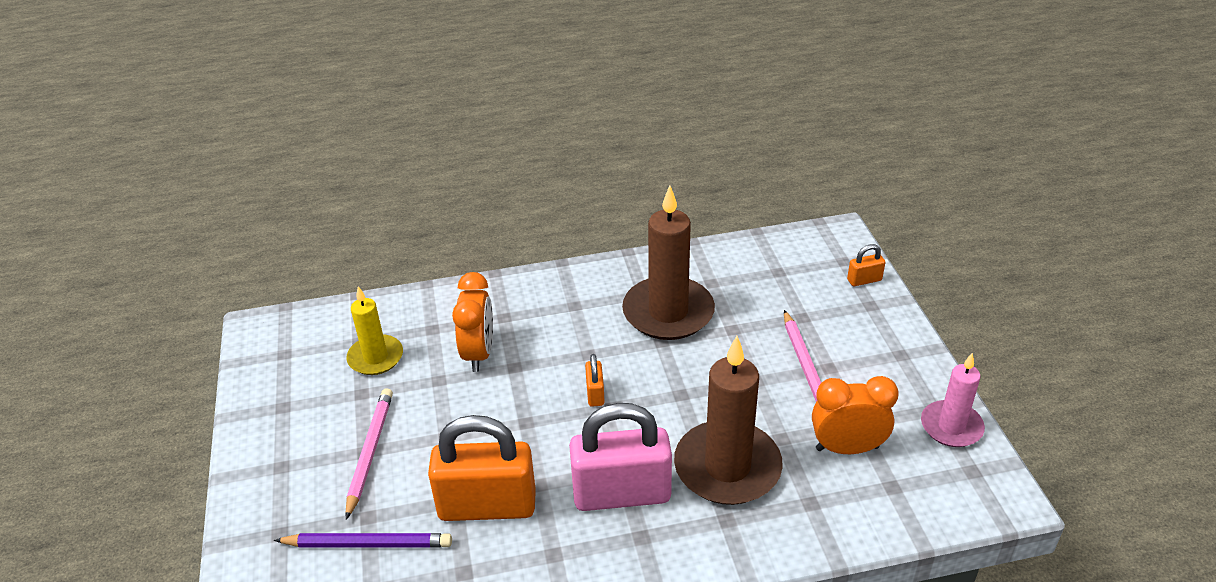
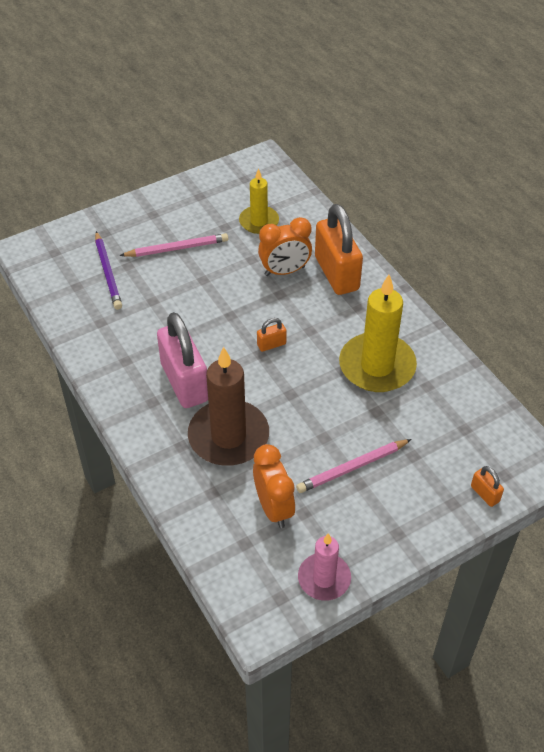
camera: 70 degrees right, 10 degrees up
(487, 505) = (153, 317): orange padlock -> orange padlock (336, 273)
(668, 312) = (377, 366): brown candle -> yellow candle

